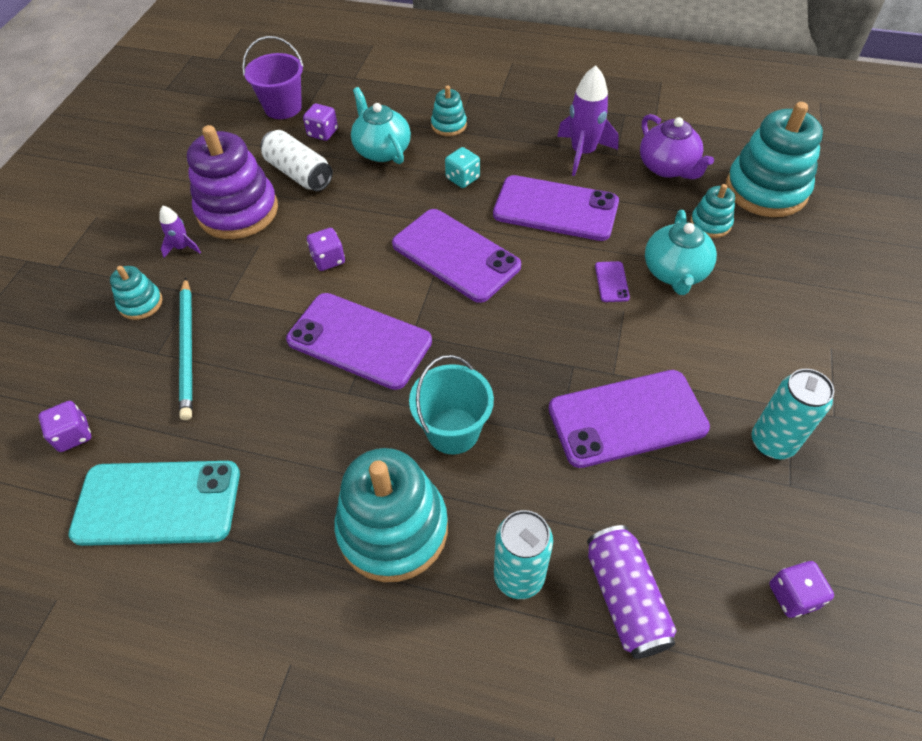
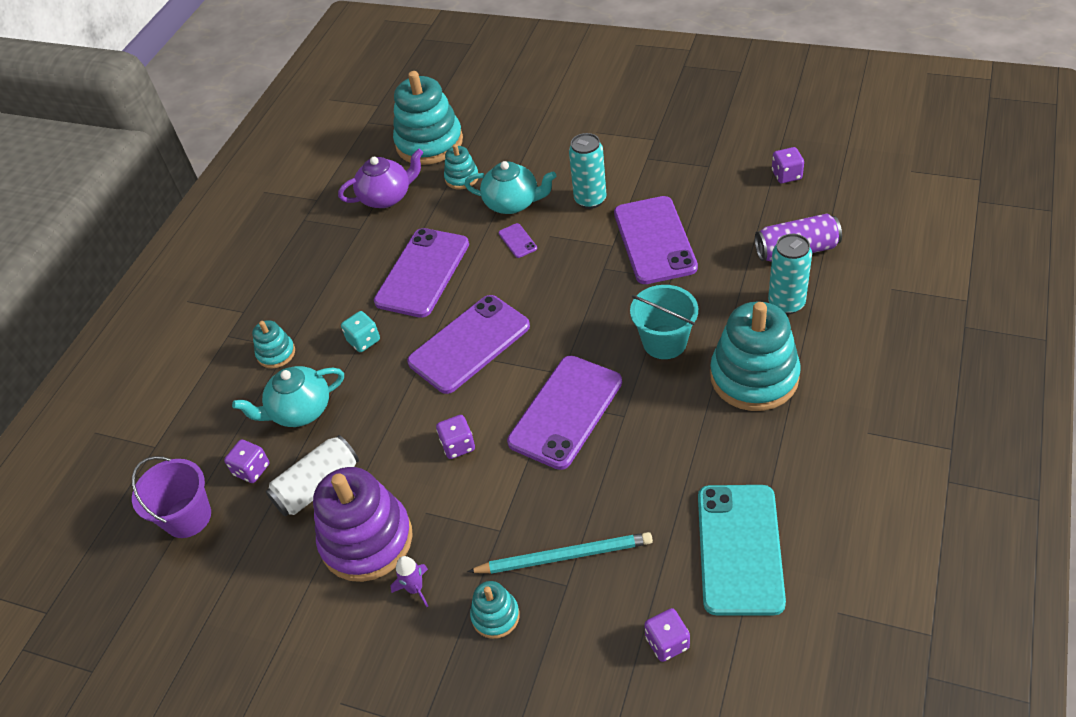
camera: 80 degrees left, 5 degrees down
(582, 153) = (351, 251): purple rocket -> none
(611, 282) = (517, 241): purple phone -> purple phone turned 60 degrees clockwise
(772, 443) = (676, 170): turquoise can -> turquoise can (590, 200)

